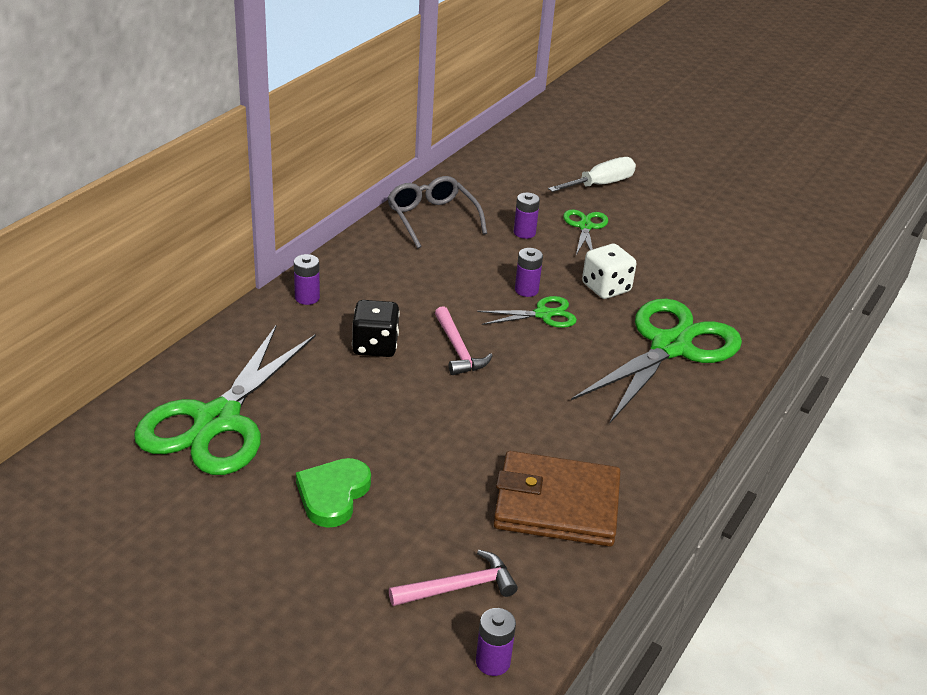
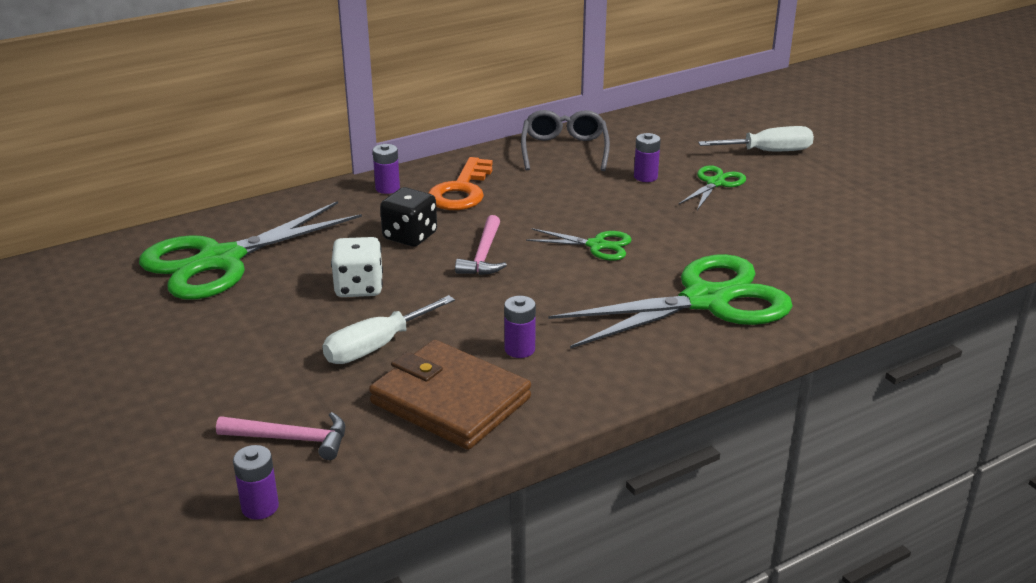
camera: 30 degrees right, 5 degrees down
(333, 495) = (257, 338): green heart -> none
(378, 284) = (461, 190): none -> orange key
(448, 471) = (376, 346): none -> white screwdriver
(526, 290) = (600, 222): purple battery -> purple battery (519, 349)
(606, 288) = (686, 237): white dice -> white dice (359, 287)

